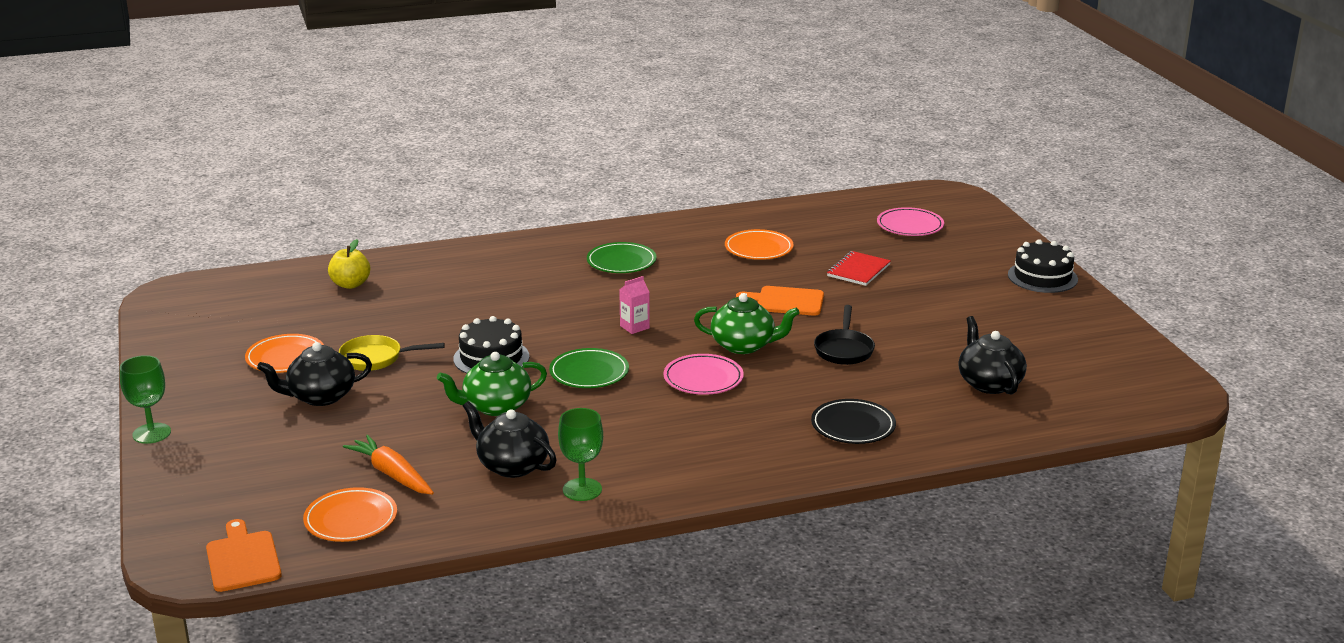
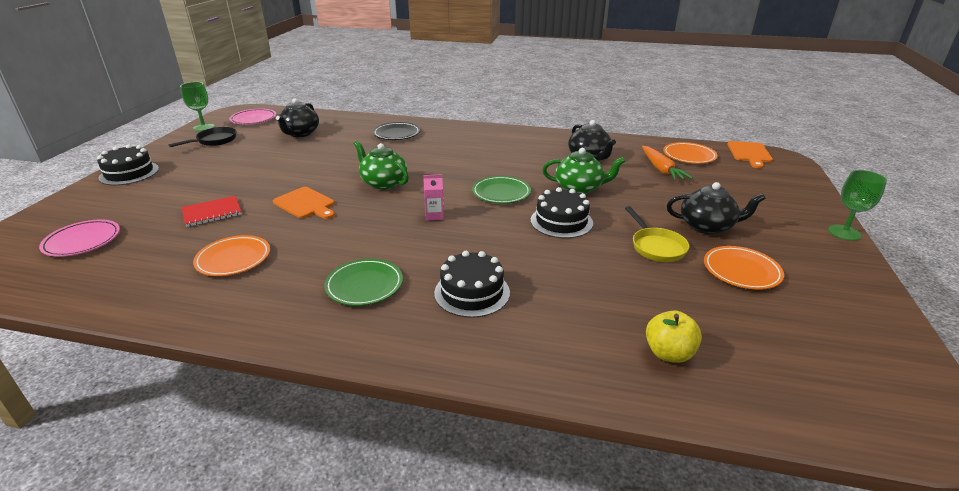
camera: 150 degrees left, 5 degrees up
(376, 358) = (656, 246): yellow pan -> yellow pan turned 45 degrees clockwise
(528, 279) = (472, 292): none -> black cake
(582, 490) = (559, 141): green goblet -> green goblet (204, 127)
(703, 379) = (436, 171): pink plate -> pink plate (253, 119)
(844, 349) = (333, 165): black pan -> black pan (214, 141)

